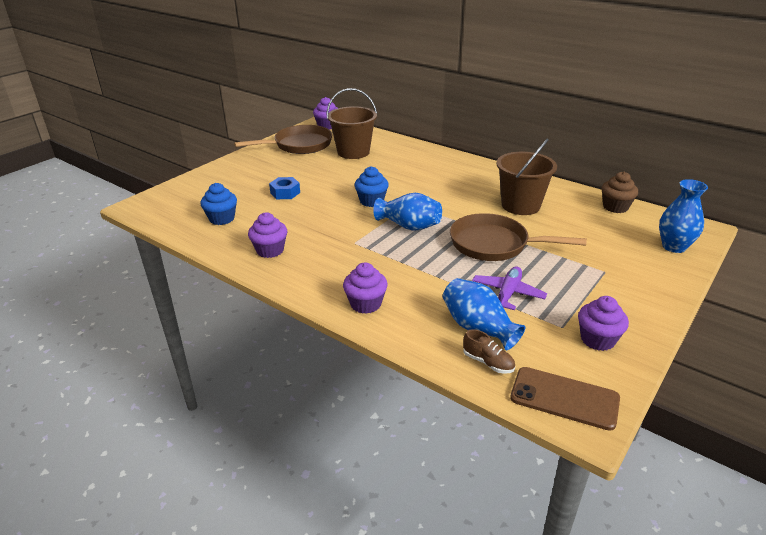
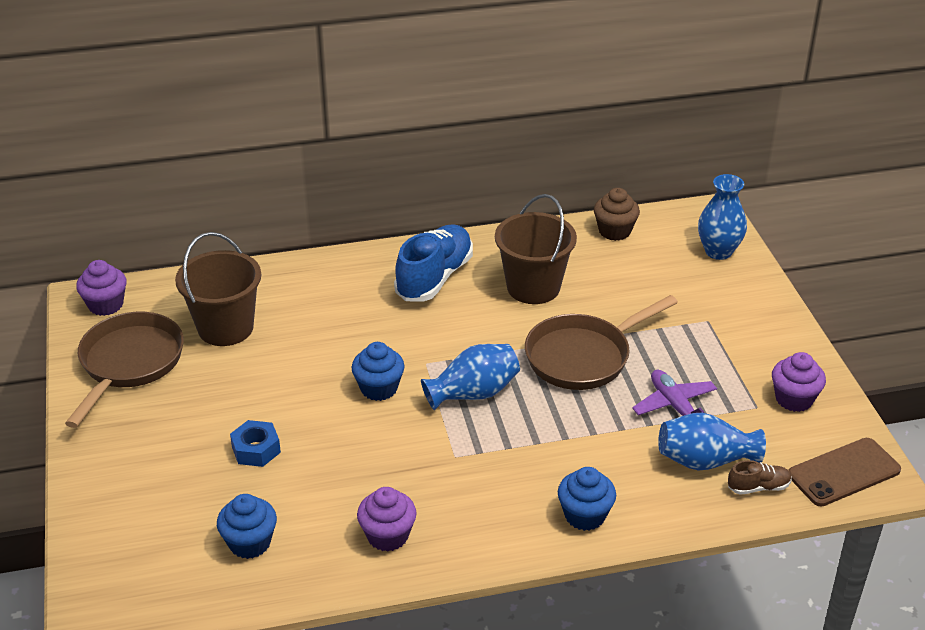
camera: 50 degrees left, 5 degrees up
(365, 304) = (585, 515): purple cupcake -> blue cupcake
(475, 178) = (434, 278): none -> blue shoe

